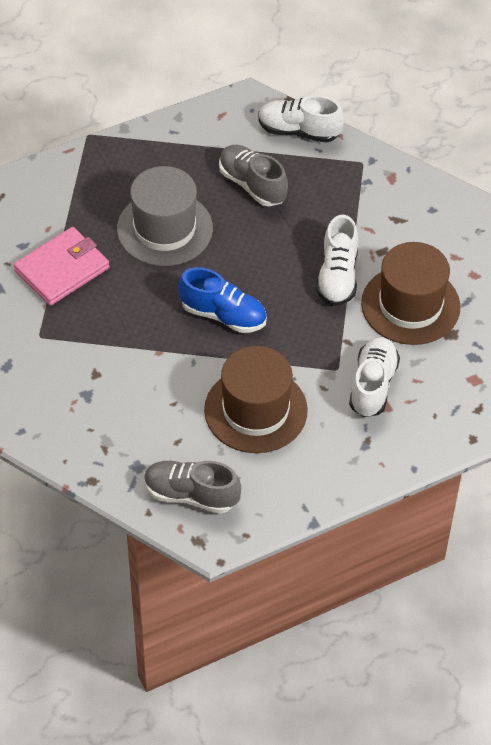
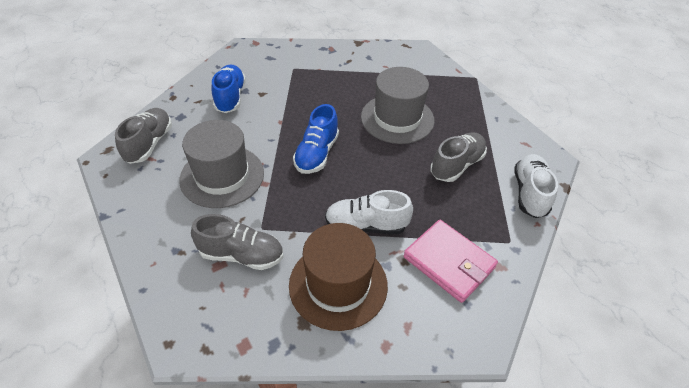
camera: 85 degrees right, 5 degrees down
(62, 269) = (351, 74): pink wallet -> pink wallet (449, 262)
(100, 410) = (230, 97): none -> blue shoe
(255, 410) = (222, 176): brown hat -> grey hat
(372, 385) = (241, 255): white shoe -> grey shoe

